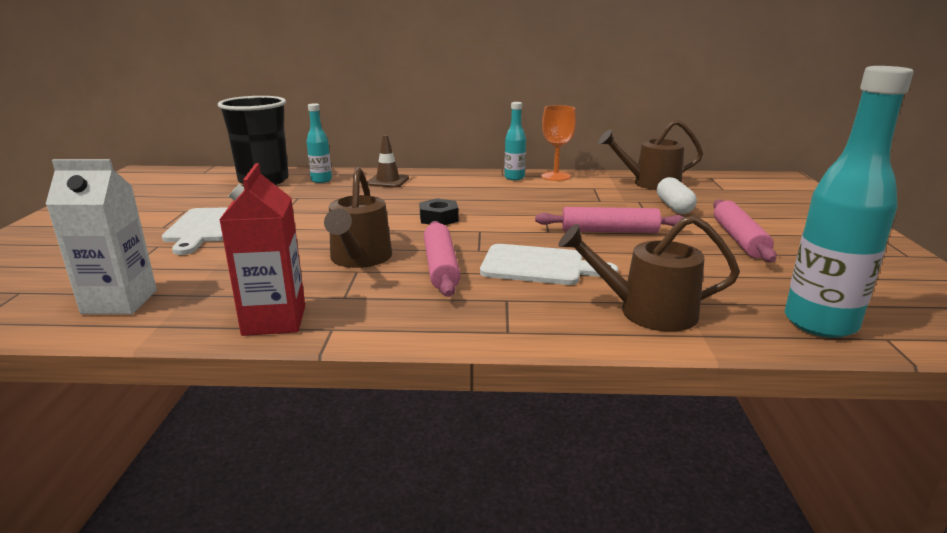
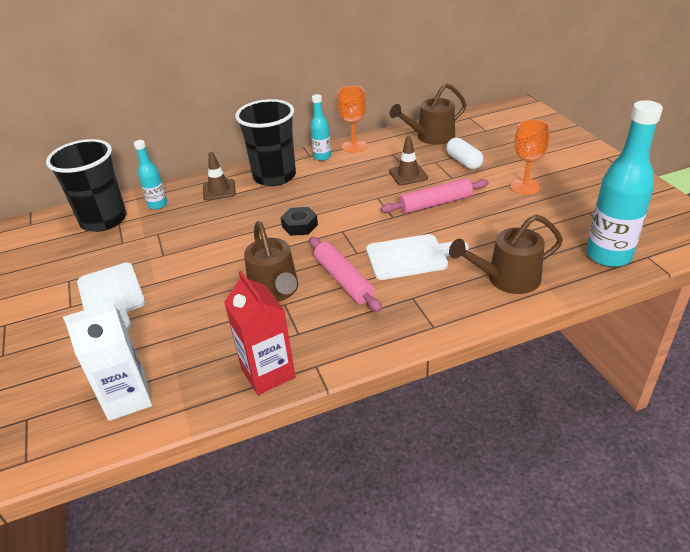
camera: 20 degrees left, 15 degrees up
(451, 182) = (274, 176): none -> black cup
(597, 205) = (408, 175): none -> brown traffic cone
(739, 239) = (525, 187): pink rolling pin -> orange goblet

